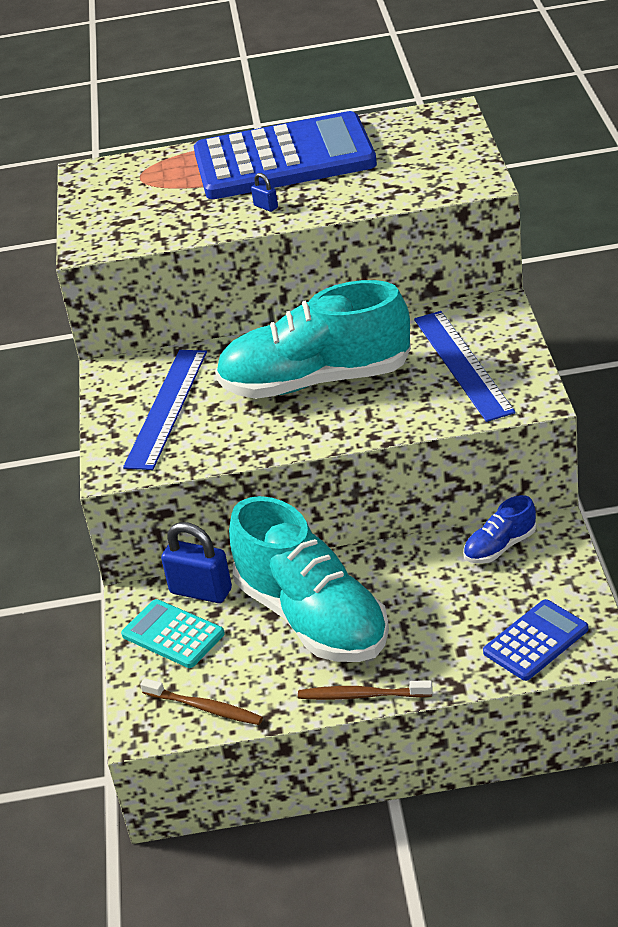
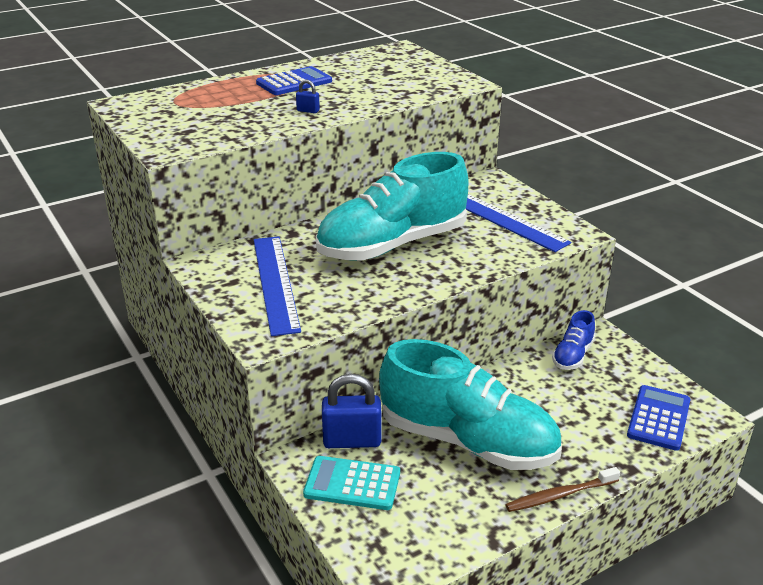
camera: 30 degrees left, 5 degrees down
(205, 708) = (430, 542): brown toothbrush -> none
(284, 159) = (294, 82): blue calculator -> blue calculator, size x0.47

